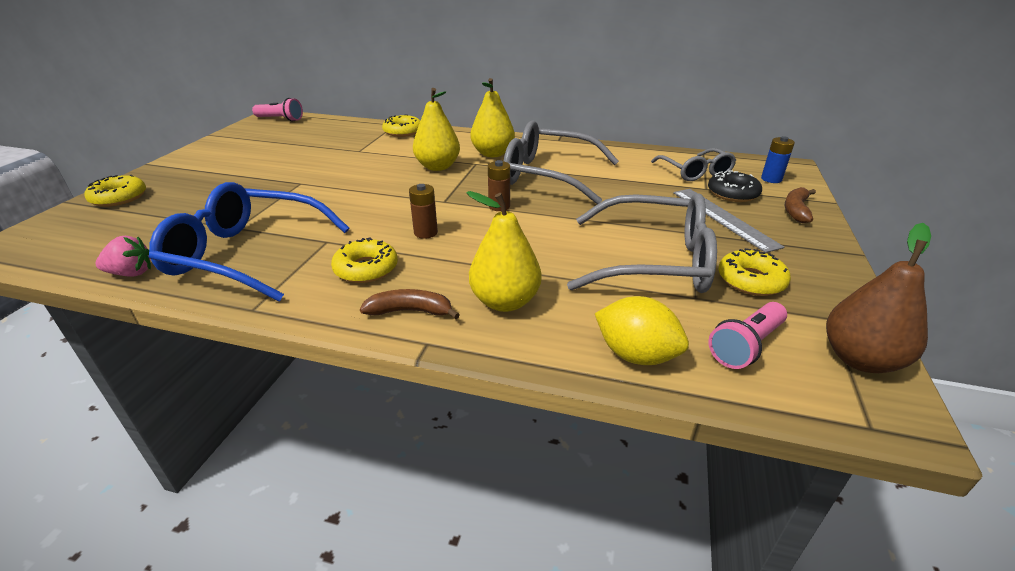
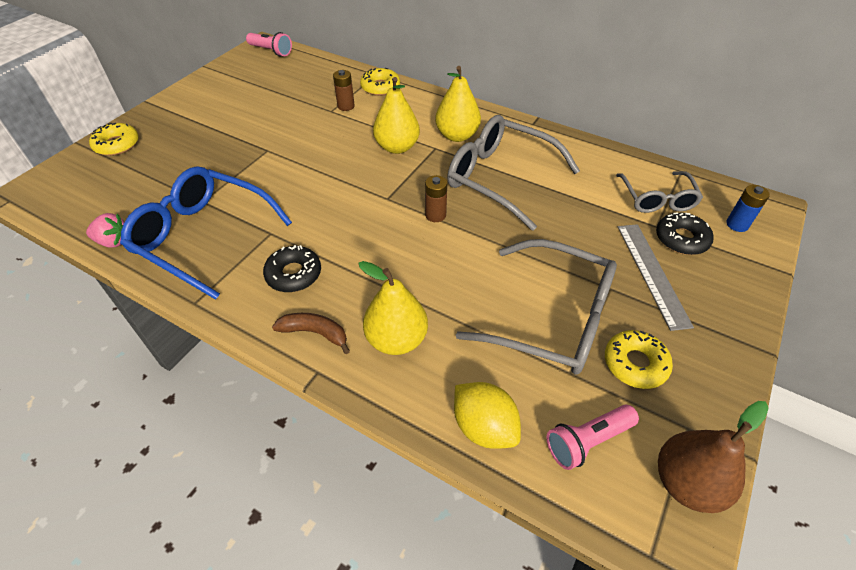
camera: 15 degrees right, 15 degrees up
(366, 268) = (294, 274): yellow donut -> black donut
(425, 233) = (357, 238): brown battery -> brown battery (346, 106)
(796, 210) = (737, 277): brown banana -> none

